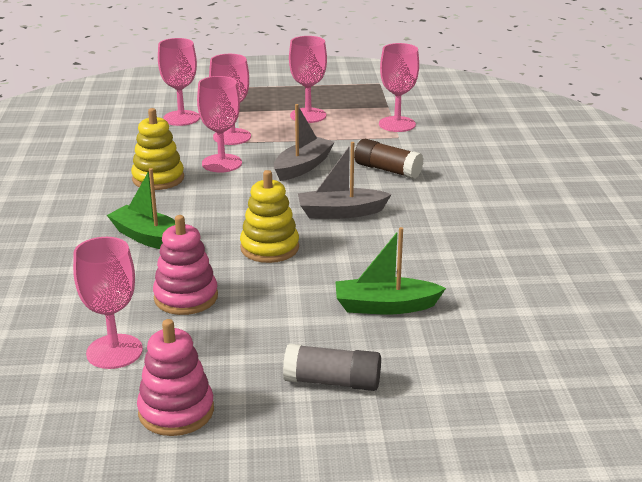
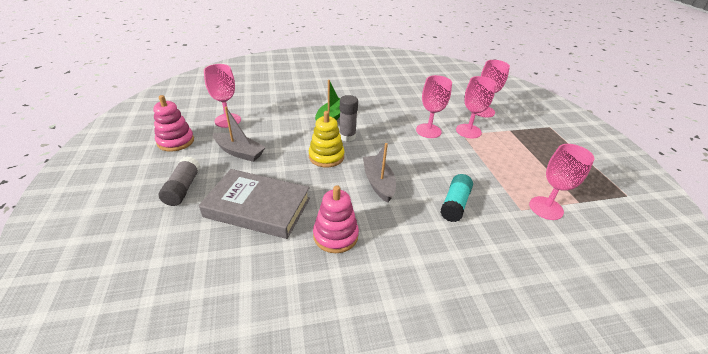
camera: 80 degrees right, 10 degrees up
(158, 178) = (399, 112): yellow stacking toy -> none
(186, 297) = (272, 134): pink stacking toy -> pink stacking toy (335, 235)
(217, 227) = (347, 136): none -> grey glue stick
(303, 167) = (439, 162): grey boat -> grey boat (239, 152)
(308, 115) = (526, 160): pink goblet -> none
(385, 306) = (258, 207): green boat -> grey book
(387, 170) = (455, 204): brown glue stick -> turquoise glue stick

